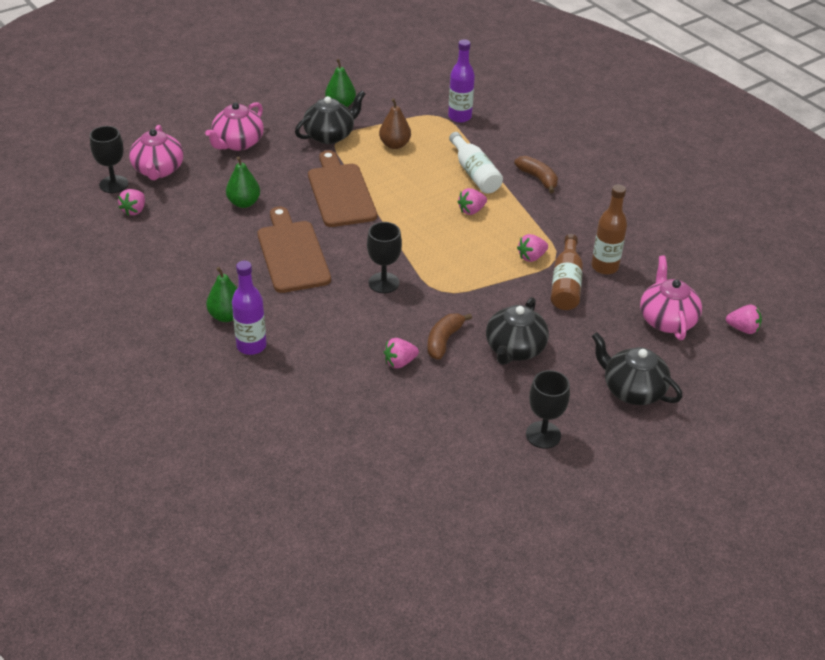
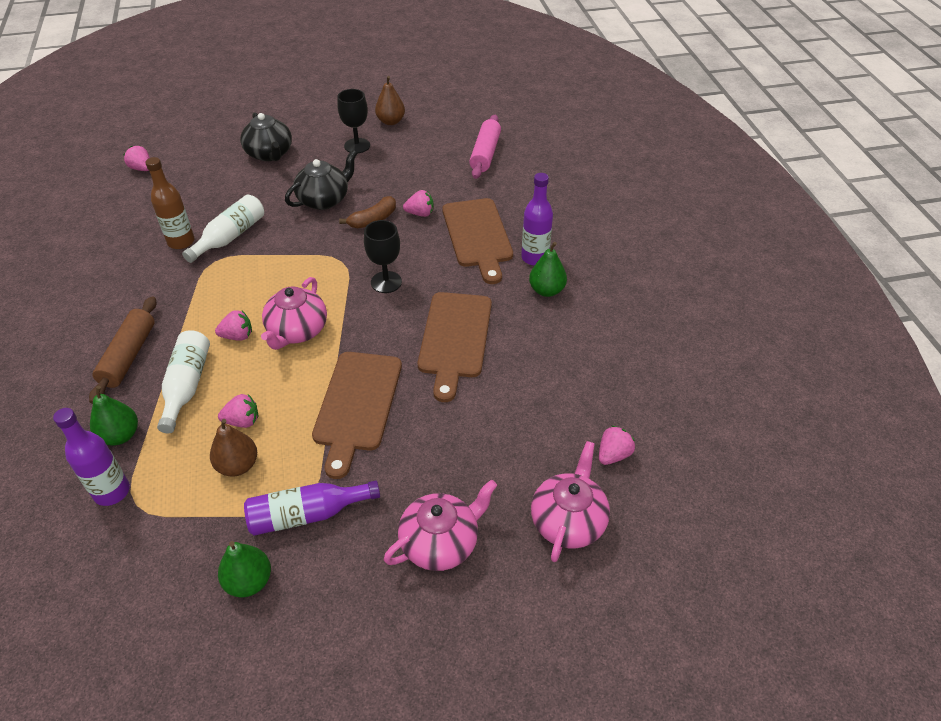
camera: 155 degrees left, 5 degrees up
(114, 184) = (634, 512): black goblet -> none
(244, 203) = (477, 425): green pear -> green pear (120, 435)
(322, 354) = (478, 236): none -> brown cutting board
(330, 135) = (307, 514): black teapot -> purple bottle
(374, 473) = (485, 154): none -> pink rolling pin
(531, 257) = (232, 269): pink strawberry -> pink strawberry (242, 421)
(534, 492) = (391, 121): none -> brown pear
(538, 178) = (129, 356): brown banana -> brown rolling pin
(566, 284) = (230, 237): brown bottle -> white bottle
(667, 320) = (187, 189): pink teapot -> pink teapot (297, 331)

